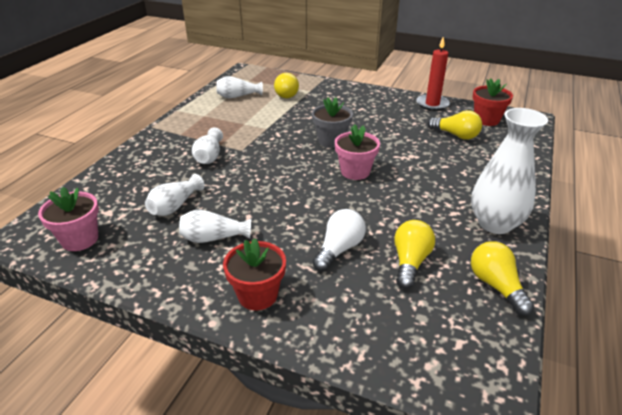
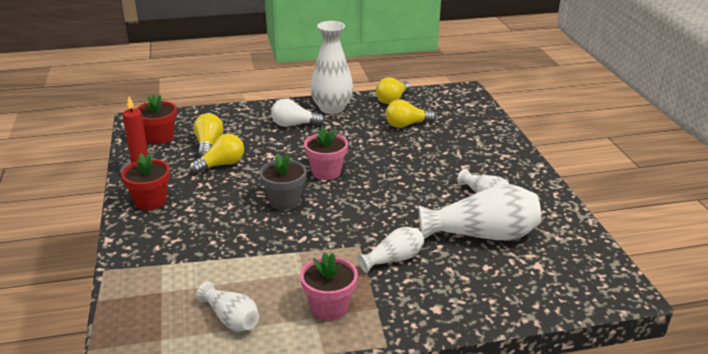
camera: 125 degrees left, 5 degrees down
(80, 239) = (578, 257): pink flower pot -> pink flower pot (329, 307)
(175, 206) = (482, 235): white vase -> white vase, size x1.80
(257, 295) = (503, 160): red flower pot -> red flower pot (150, 201)
(286, 94) = (187, 279): yellow light bulb -> yellow light bulb (221, 165)
(339, 249) = (428, 149): white light bulb -> white light bulb (294, 125)

